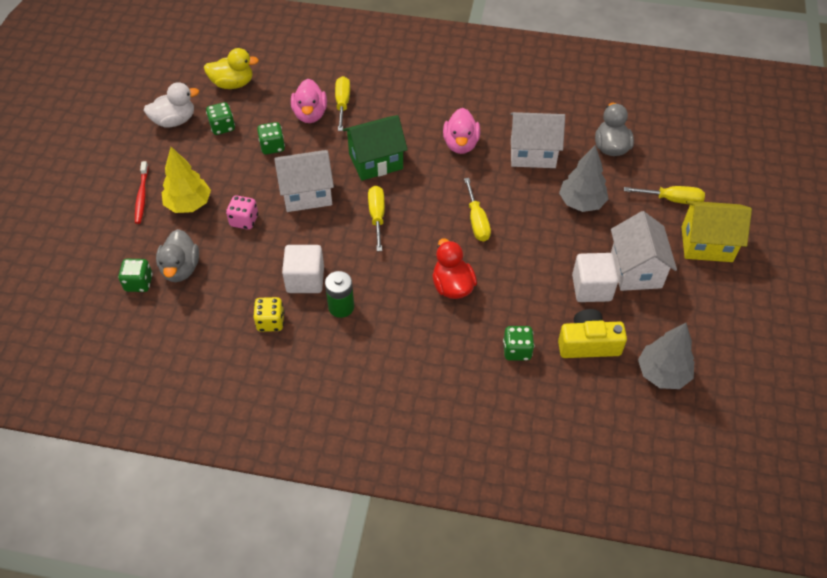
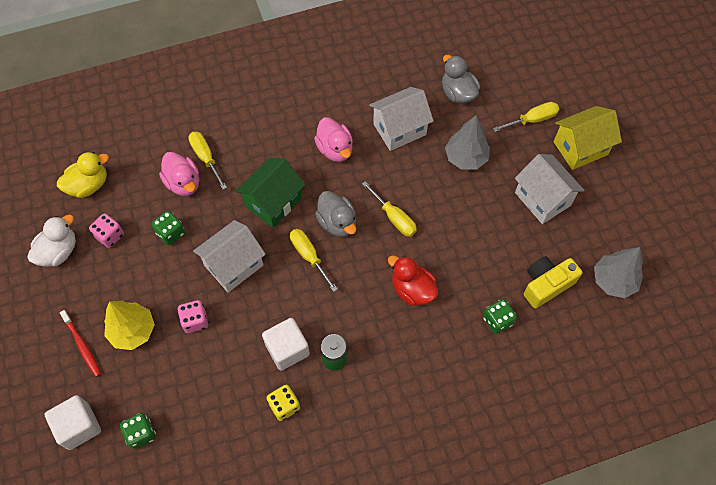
camera: 30 degrees left, 10 degrees up
(181, 269) = (170, 399): grey duck -> grey duck (337, 222)
(222, 127) = (110, 236): green dice -> pink dice
(591, 288) = (519, 233): white cube -> white cube (79, 426)

